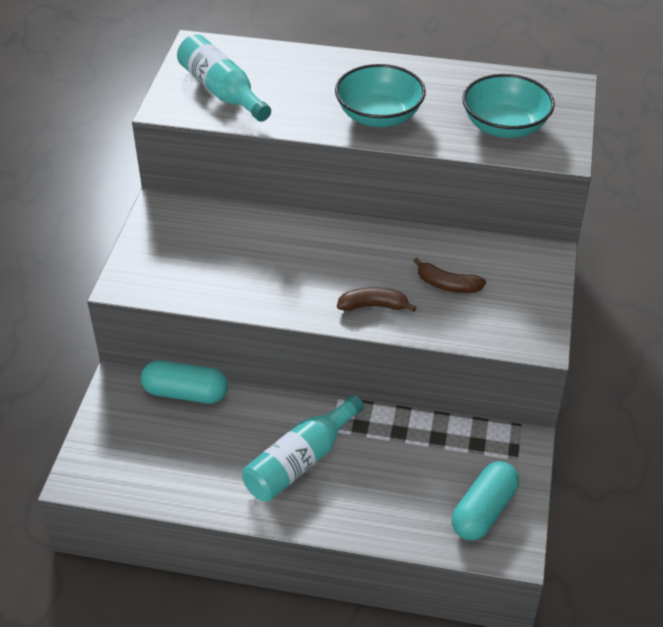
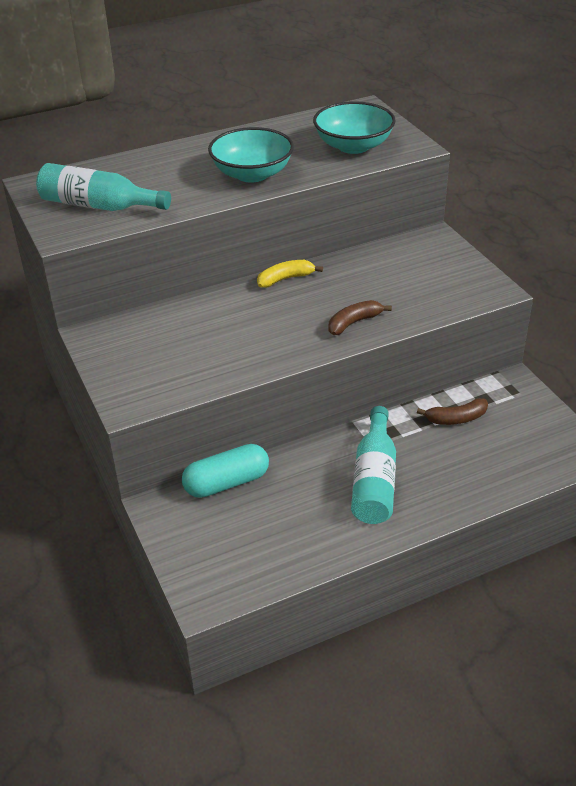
camera: 35 degrees left, 5 degrees down
(363, 232) = (285, 279): none -> yellow banana
(447, 285) = (389, 285): brown banana -> brown banana (456, 418)
(483, 511) = (538, 439): turquoise capsule -> none

